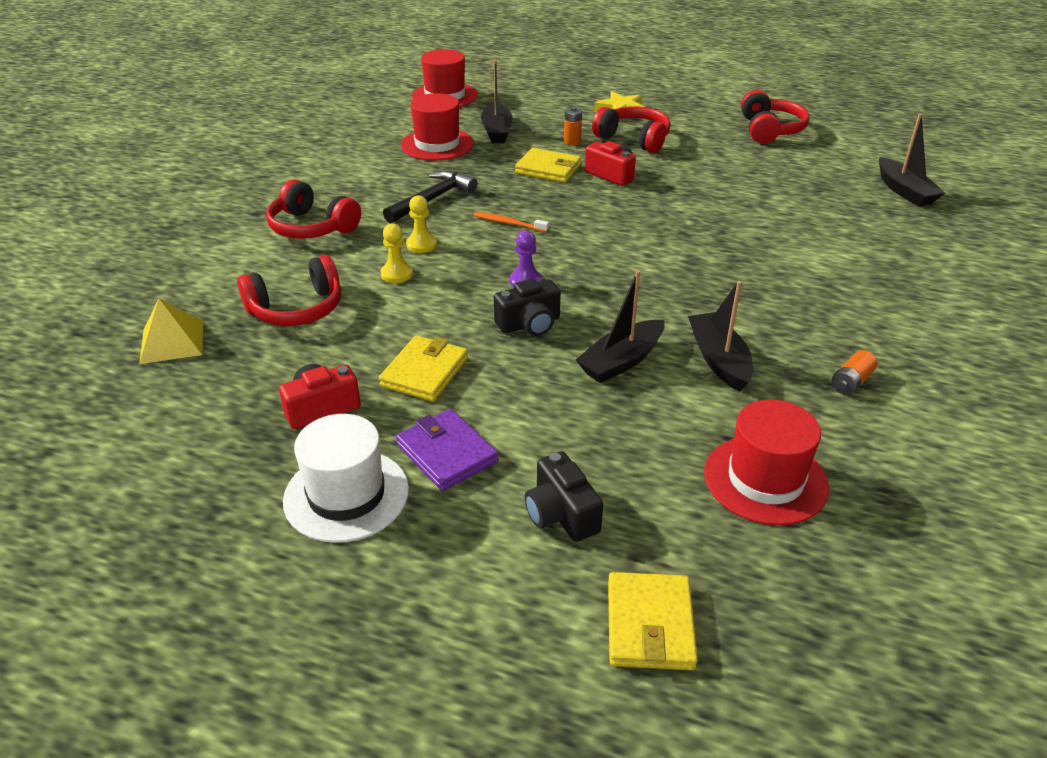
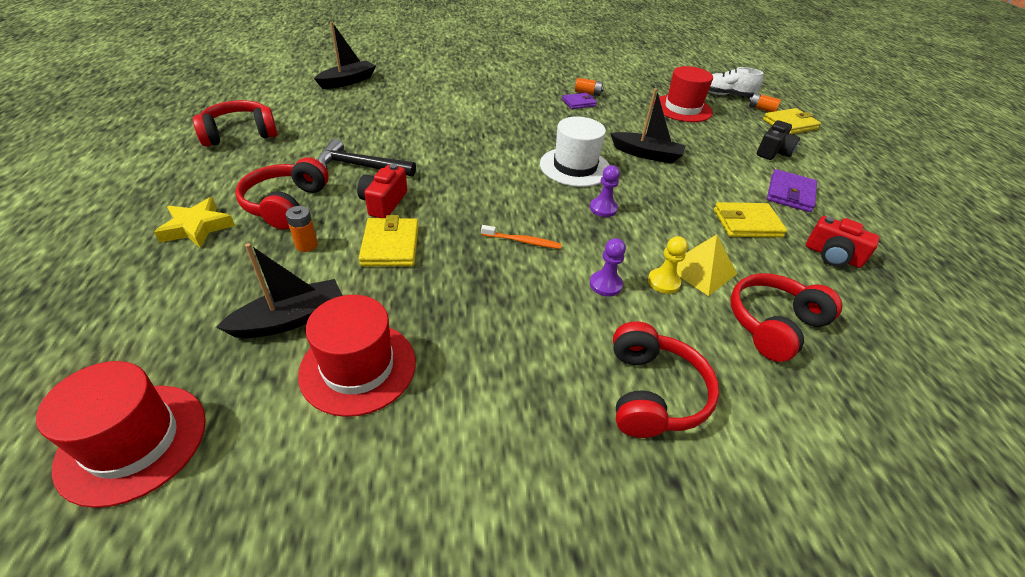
camera: 120 degrees left, 5 degrees up
(172, 341) = (908, 390): yellow pyramid -> yellow pyramid (700, 270)
(297, 309) = (773, 325): red headphones -> red headphones turned 75 degrees counterclockwise
(346, 495) = (861, 217): white hat -> white hat (575, 167)
(421, 244) = (605, 285): yellow pawn -> purple pawn
(432, 199) = (514, 312): black hammer -> black hammer (361, 166)
(509, 223) = (523, 241): orange toothbrush -> orange toothbrush turned 75 degrees counterclockwise
(529, 324) = (650, 194): black camera -> none
(718, 360) = (610, 126): black boat -> none
(736, 621) = (761, 109): none -> orange battery
(811, 358) = (579, 103): none -> purple wallet
(823, 598) = (726, 95): none -> white shoe

